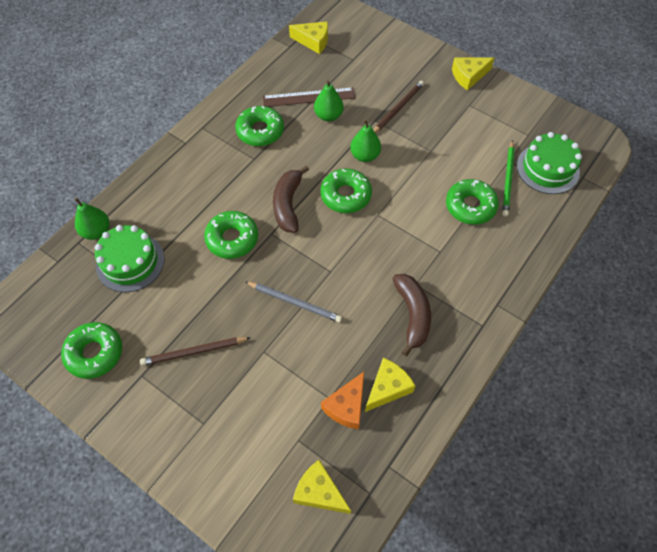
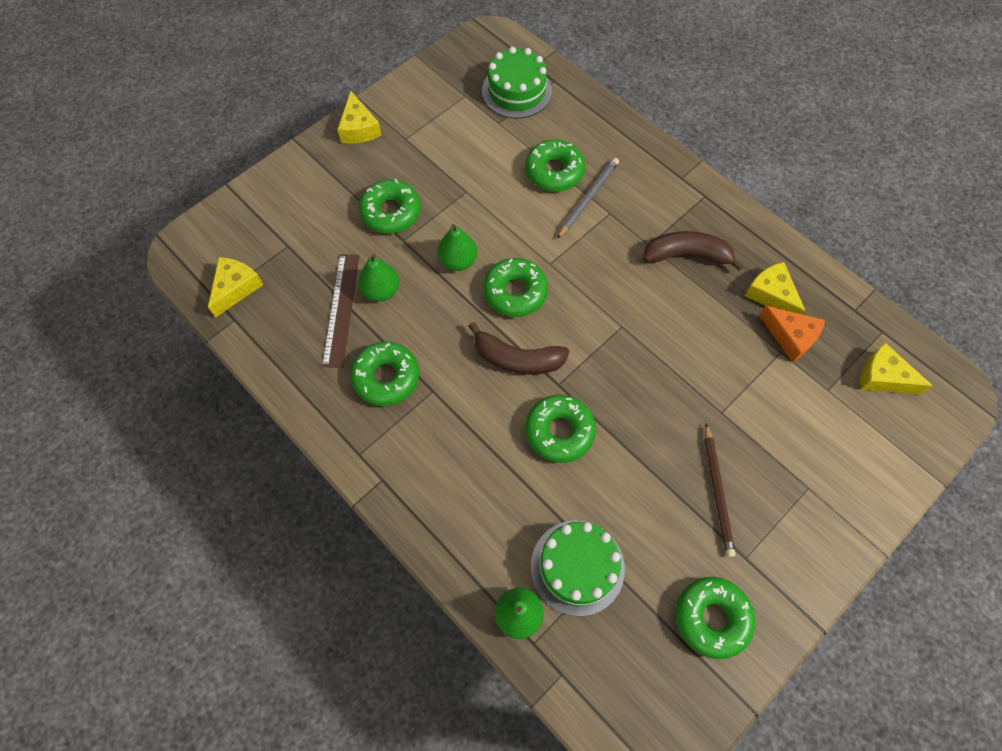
camera: 80 degrees left, 5 degrees up
(294, 302) = (660, 371): grey pencil -> grey pencil (588, 198)
(319, 492) = (883, 377): yellow cheese -> yellow cheese turned 75 degrees clockwise
(397, 109) = (391, 212): brown pencil -> green donut
(508, 179) = (524, 129): green pencil -> none

